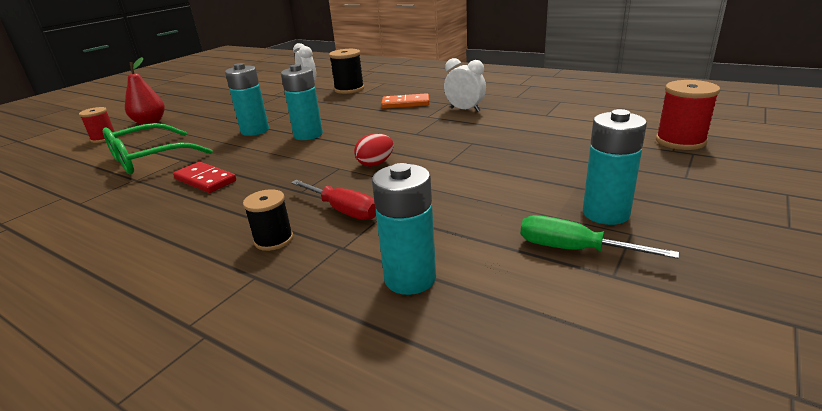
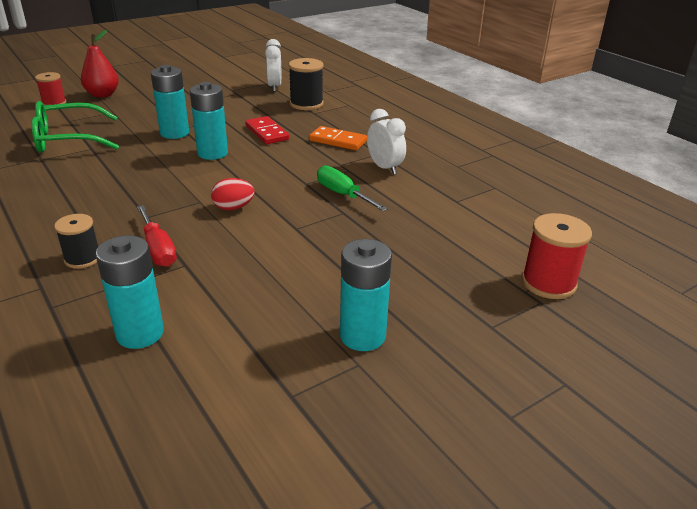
camera: 20 degrees right, 5 degrees up
(205, 180) = (88, 178): red domino -> red domino (266, 133)
(574, 249) = (290, 360): green screwdriver -> green screwdriver (343, 195)

